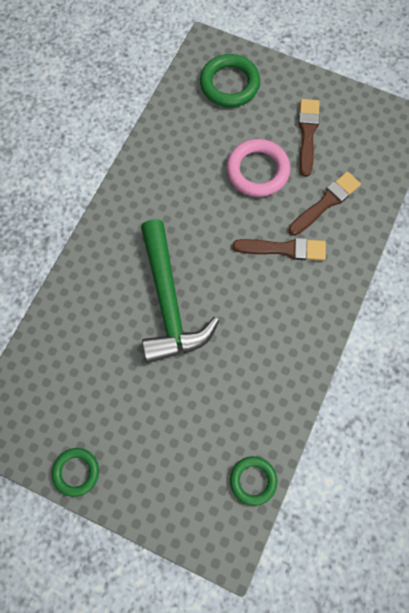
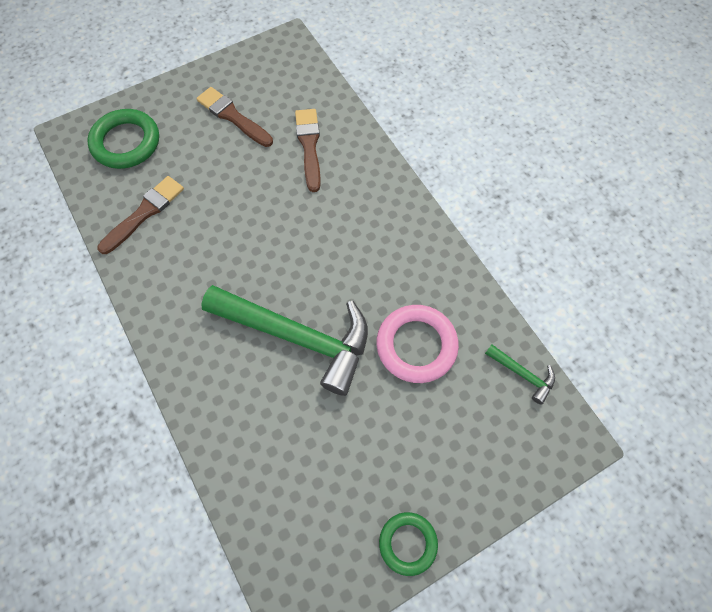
camera: 55 degrees left, 5 degrees down
(253, 480) = (522, 374): green ring -> green hammer
(257, 171) = (232, 177): pink ring -> pink ring (416, 345)
(284, 249) = (325, 206): brown brush -> brown brush (144, 213)

